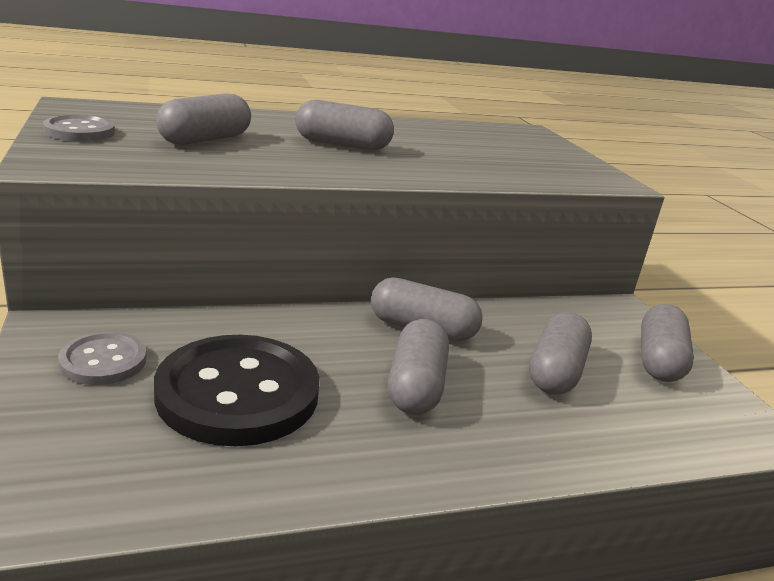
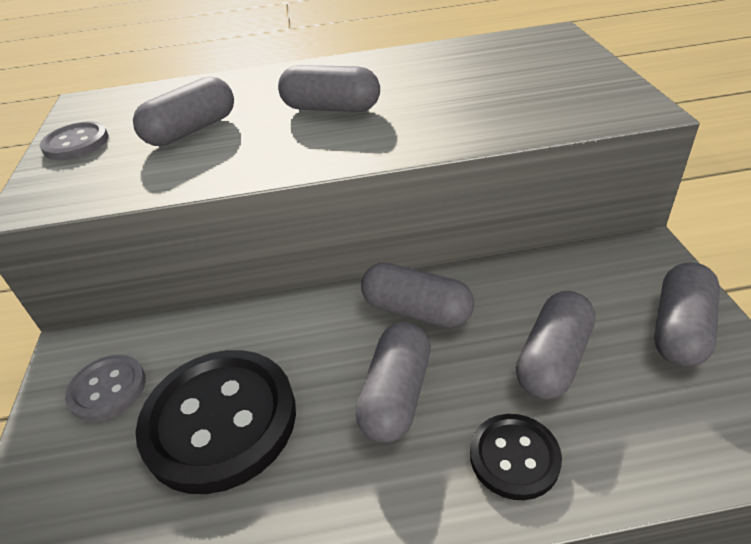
camera: 15 degrees right, 15 degrees up
(535, 434) = (514, 457): none -> black button

